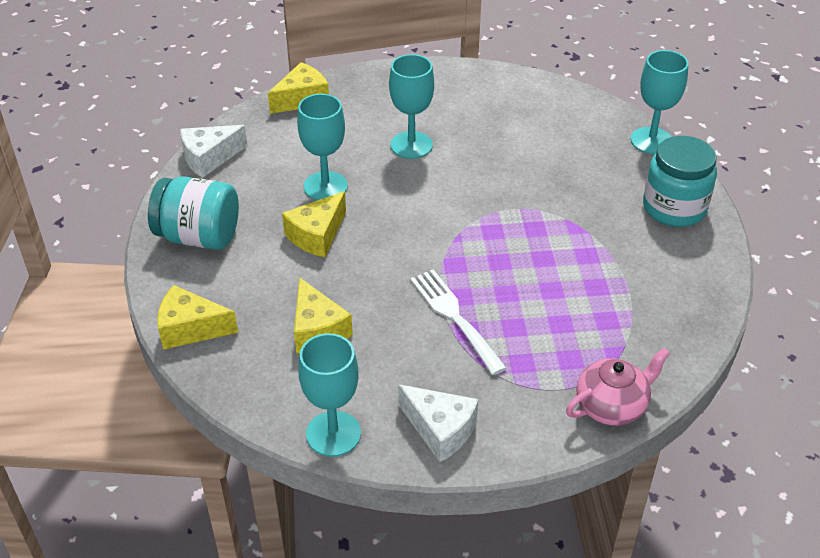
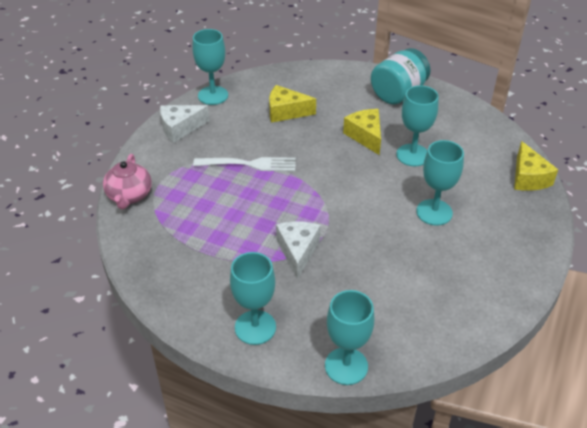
camera: 120 degrees right, 0 degrees up
(190, 329) = (324, 73): yellow cheese -> none
(209, 158) = (476, 116): white cheese -> white cheese (297, 251)
(674, 208) = (255, 327): turquoise jar -> turquoise goblet

